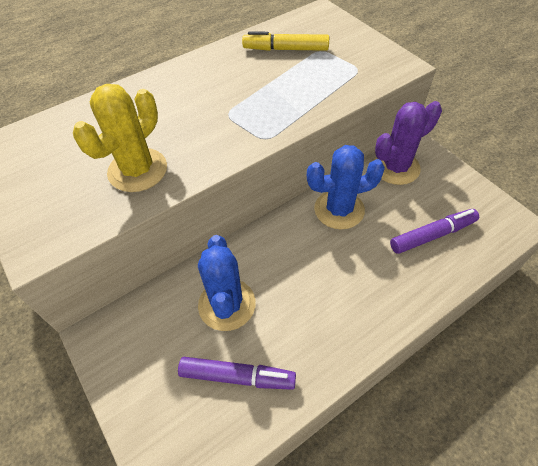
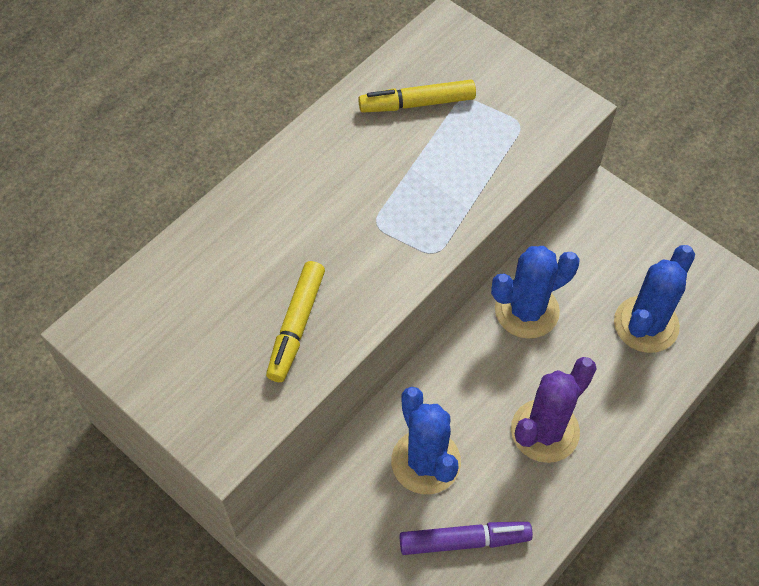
camera: 15 degrees left, 5 degrees up
(137, 170) = (296, 326): yellow cactus -> yellow marker
(396, 167) = (585, 235): purple cactus -> purple cactus (545, 431)
(432, 235) = (646, 324): purple marker -> blue cactus

